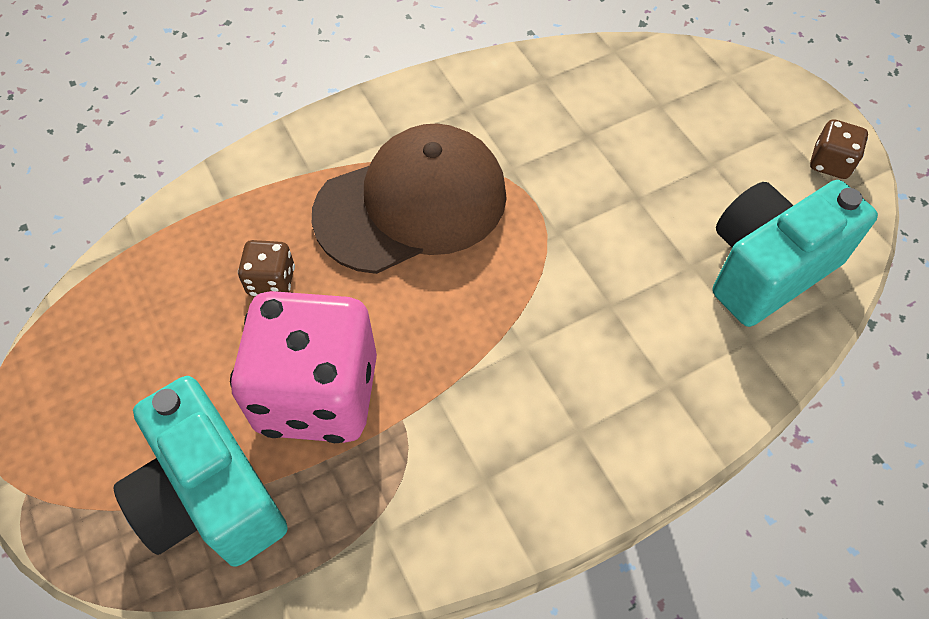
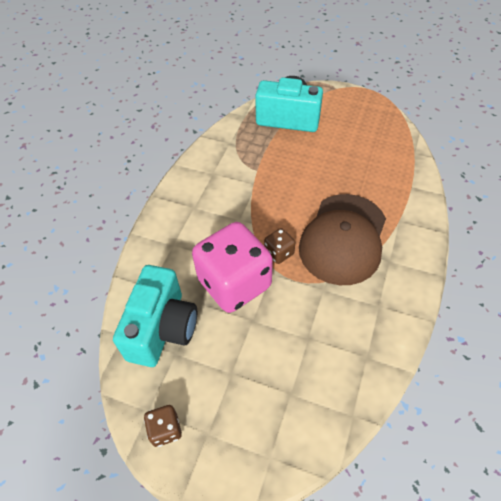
camera: 140 degrees right, 5 degrees down
(271, 281) = (353, 175): brown dice -> brown dice (279, 253)
(317, 393) = (292, 158): pink dice -> pink dice (234, 283)

